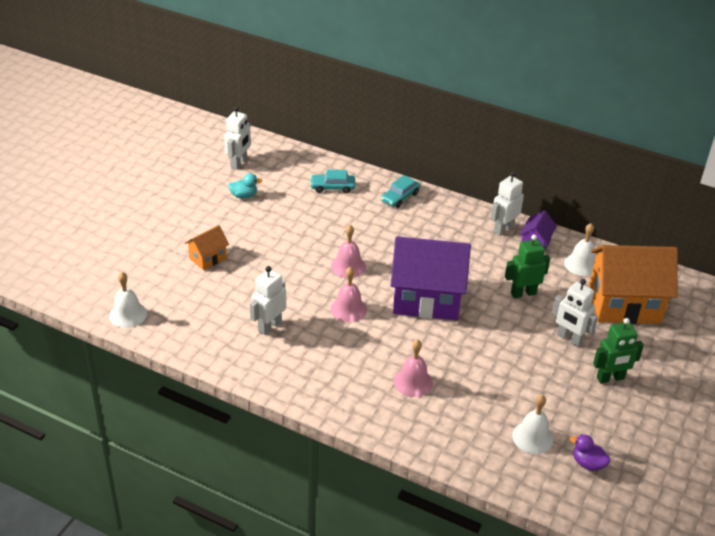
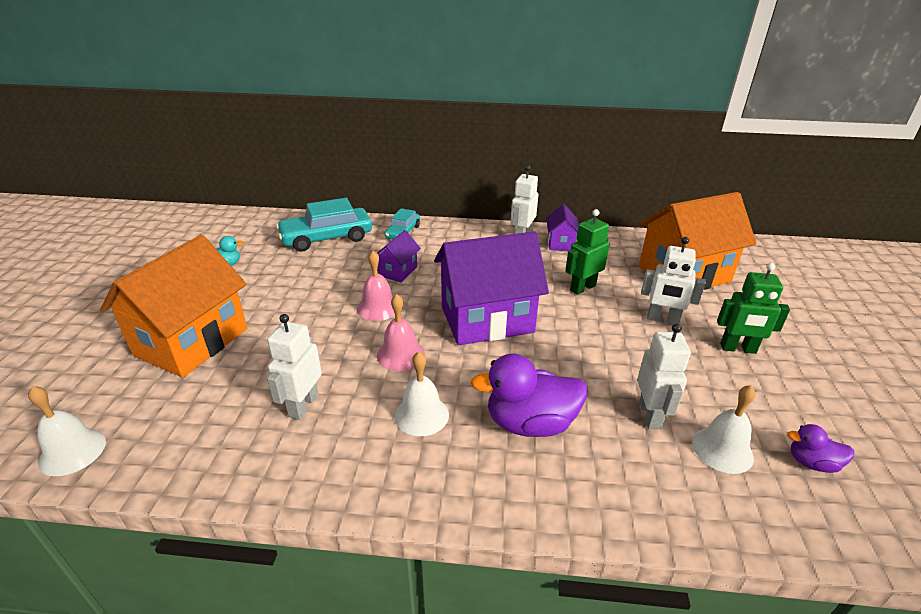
camera: 20 degrees left, 5 degrees down
(208, 258) = (192, 342): orange house -> orange house, size x2.15
(239, 163) = (211, 237): white robot -> white robot (650, 415)
(332, 187) = (327, 238): turquoise car -> turquoise car, size x1.79
(378, 237) = (398, 271): none -> purple house
(413, 382) = (530, 423): pink bell -> purple duck
(581, 264) = (615, 249): white bell -> white bell (421, 415)
(610, 378) = (738, 349): green robot -> green robot turned 45 degrees clockwise

